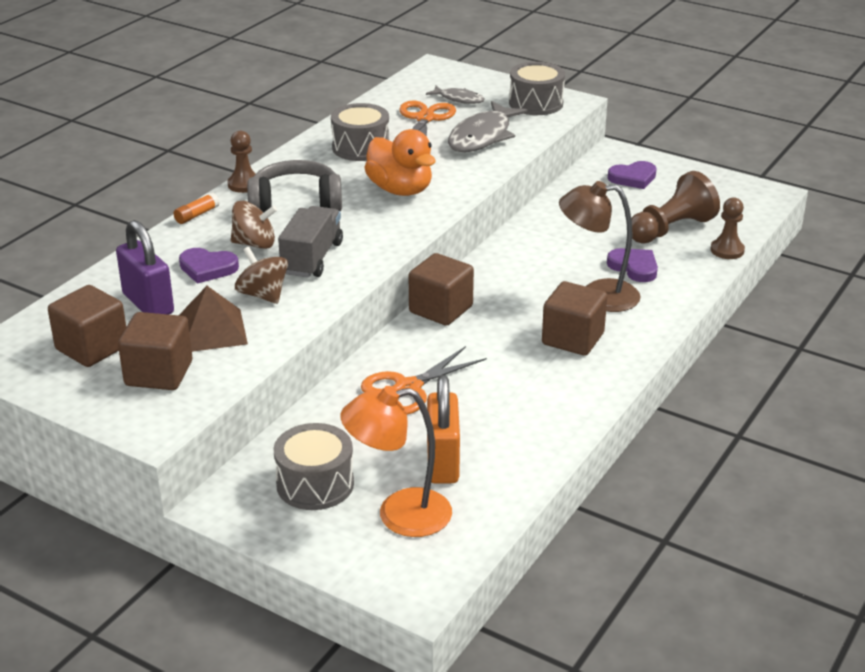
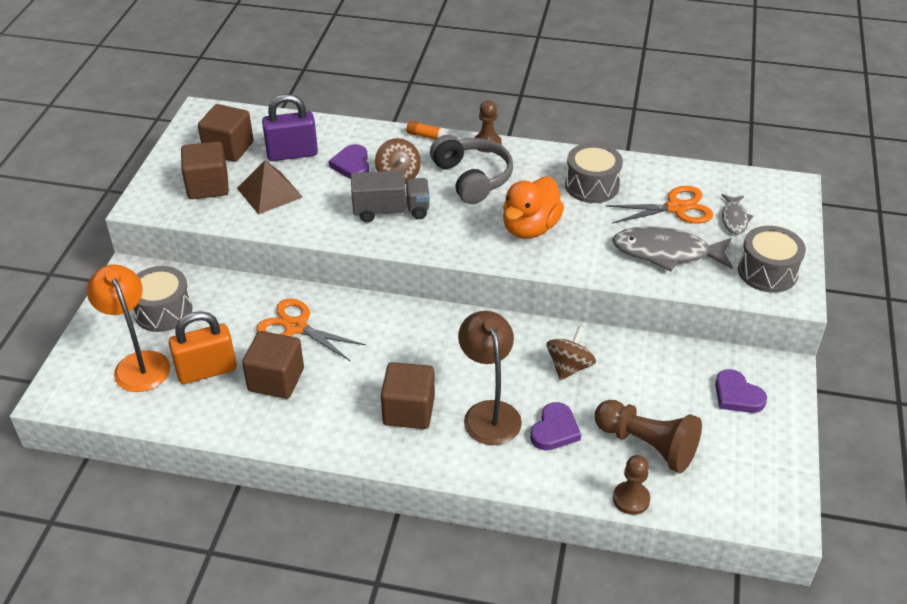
camera: 70 degrees right, 10 degrees up
(148, 304) = (292, 154): purple padlock -> purple padlock turned 45 degrees clockwise
(263, 295) = (326, 202): brown spinning top -> brown spinning top (569, 367)
(441, 309) = (417, 317): brown cube -> brown cube (276, 380)

